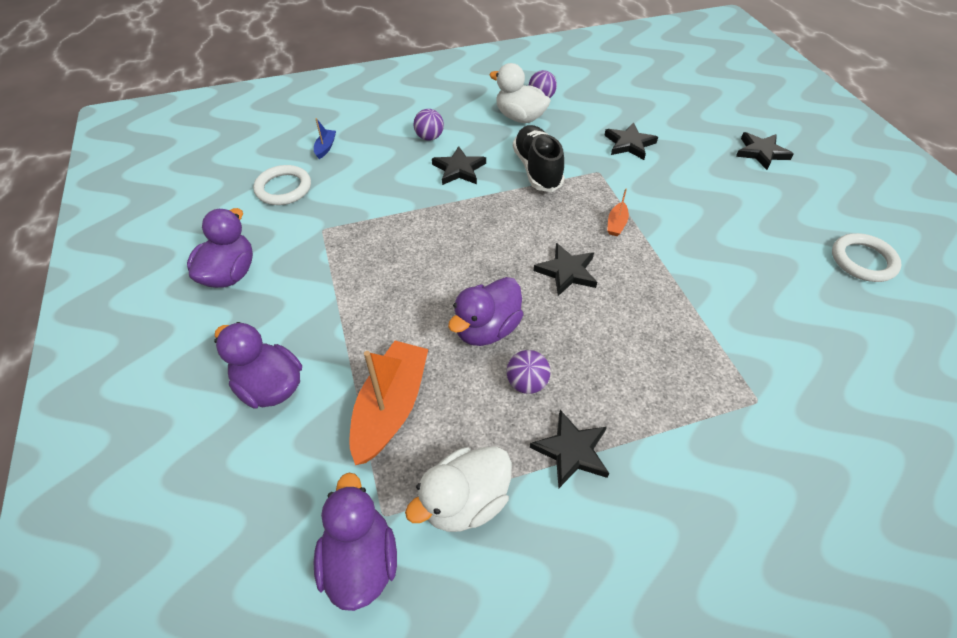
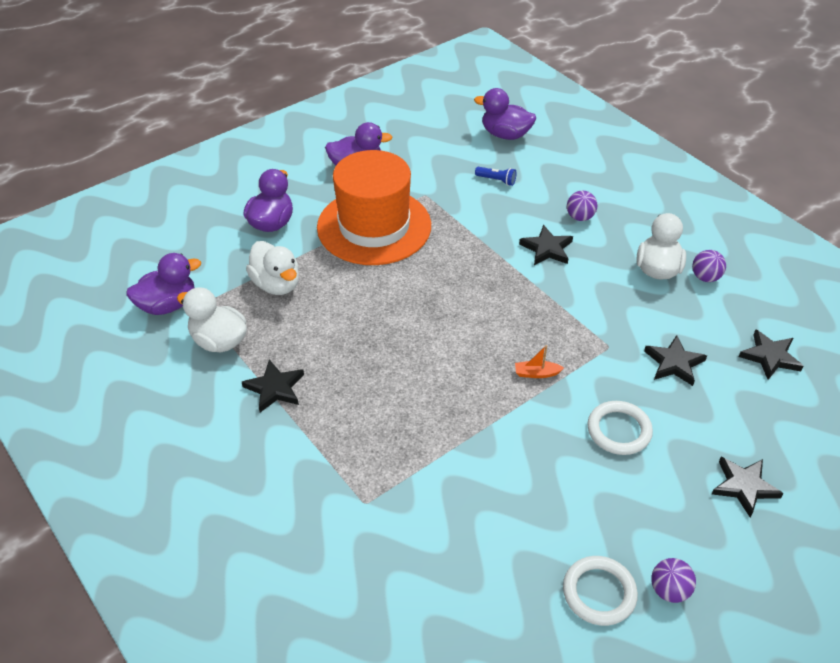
camera: 70 degrees right, 5 degrees down
(283, 188) = (458, 158): white ring -> white ring (619, 430)
(325, 147) = (522, 162): blue boat -> none
(340, 172) = (496, 180): none -> blue flashlight
(345, 285) = (374, 226): none -> orange hat
(391, 407) = (276, 284): orange boat -> white duck
(487, 329) = (367, 315): purple duck -> purple duck (505, 135)
(526, 383) = (325, 350): purple ball -> purple ball (669, 590)
(537, 169) = (582, 300): black shoe -> none
(567, 272) = (454, 350): black star -> black star (770, 357)

